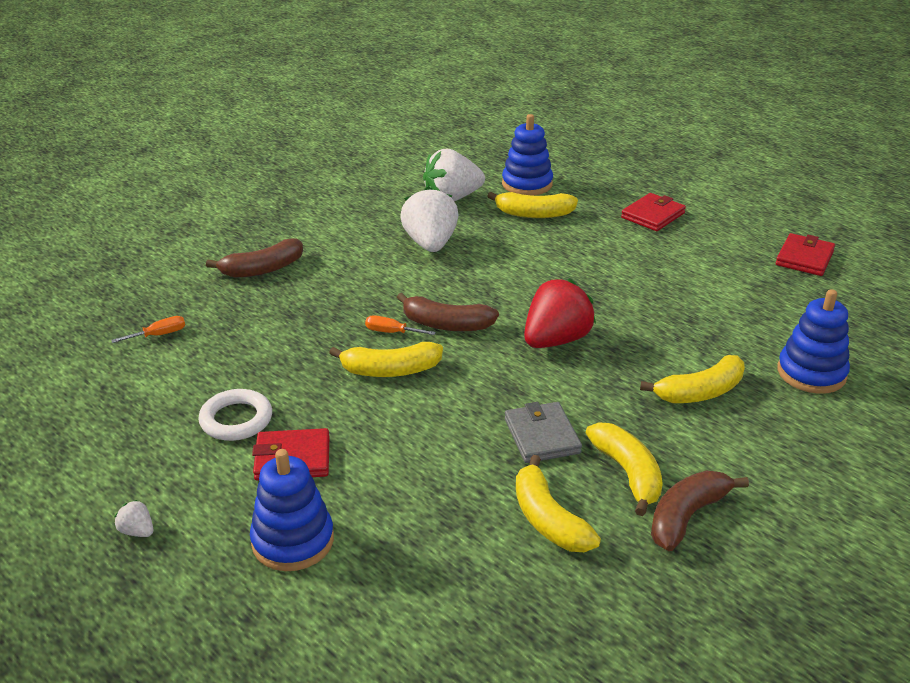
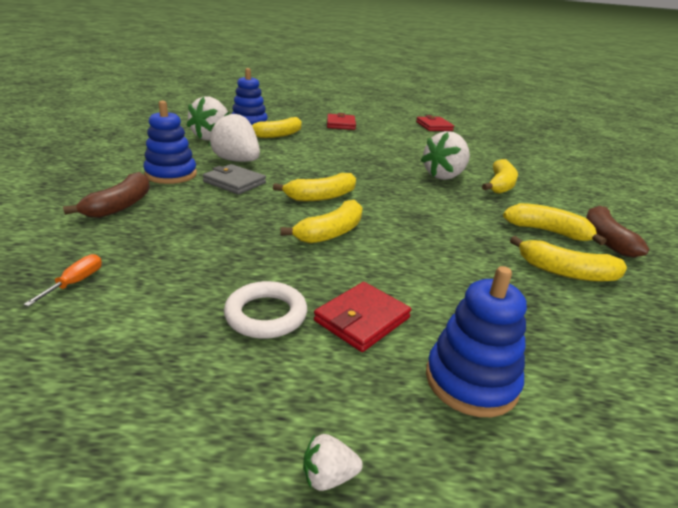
camera: 45 degrees left, 5 degrees down
(391, 332) = (293, 212): orange screwdriver -> none
(446, 325) = (321, 197): brown banana -> yellow banana
(542, 436) = (478, 232): grey wallet -> grey wallet (234, 182)
(556, 340) = (396, 185): red strawberry -> none
(645, 350) = (444, 176): none -> white strawberry
(811, 373) = (521, 164): blue stacking toy -> blue stacking toy (171, 174)

